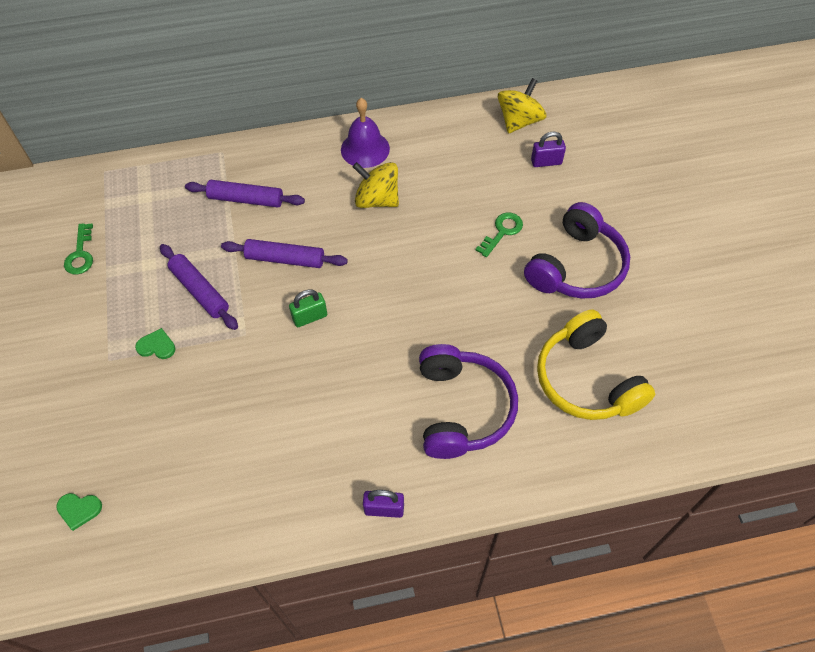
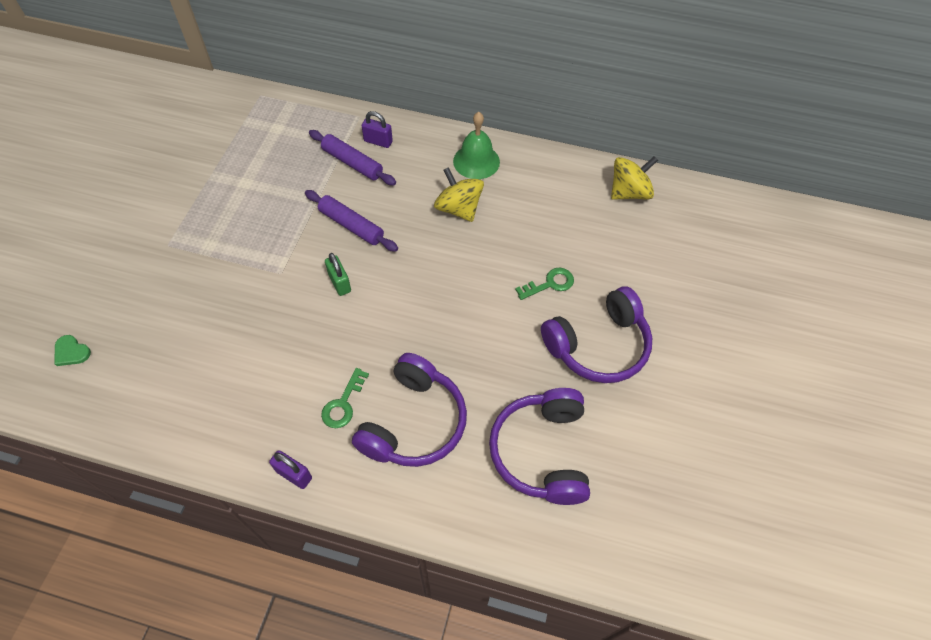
camera: 25 degrees right, 0 degrees up
(80, 254) = (201, 153): green key -> green key (343, 404)
(157, 346) = (209, 251): green heart -> none
(200, 291) = (269, 222): purple rolling pin -> none
(310, 317) = (339, 283): green padlock -> green padlock turned 60 degrees clockwise
(365, 149) = (476, 161): purple bell -> green bell
(546, 162) = (630, 239): purple padlock -> purple padlock (378, 141)
(587, 379) = (542, 452): yellow headphones -> purple headphones

